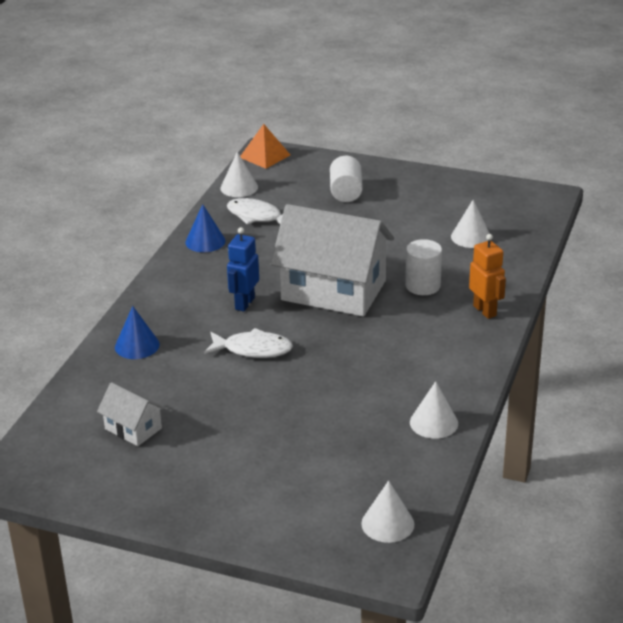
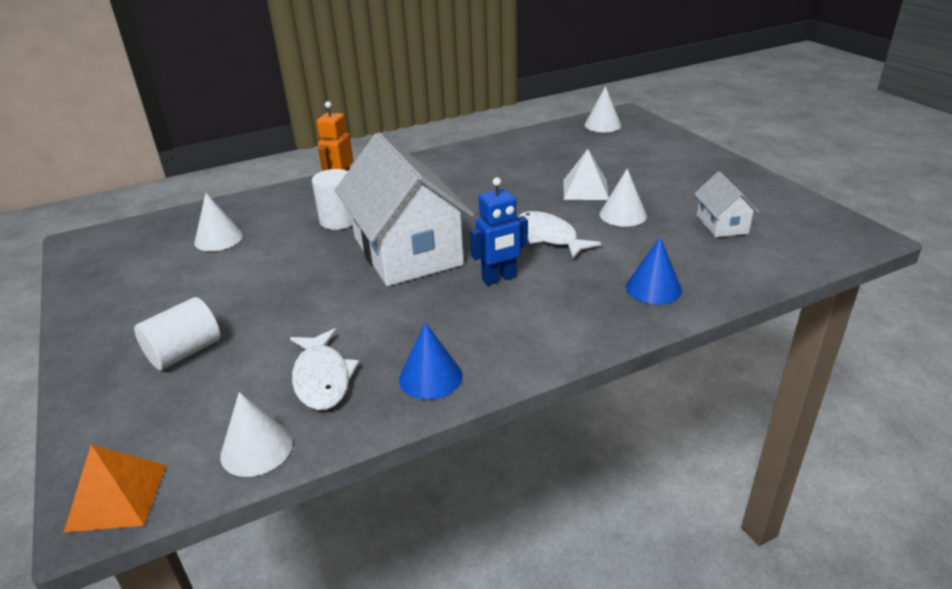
camera: 135 degrees left, 0 degrees up
(285, 411) = (585, 189): none -> white pyramid
(434, 422) = (500, 149): white cone -> white cone (623, 215)

